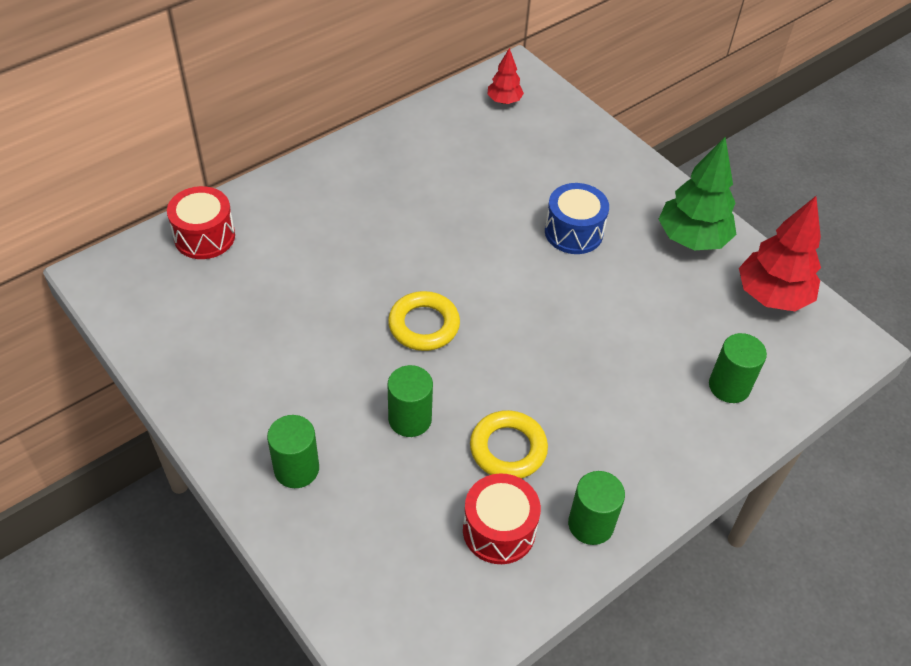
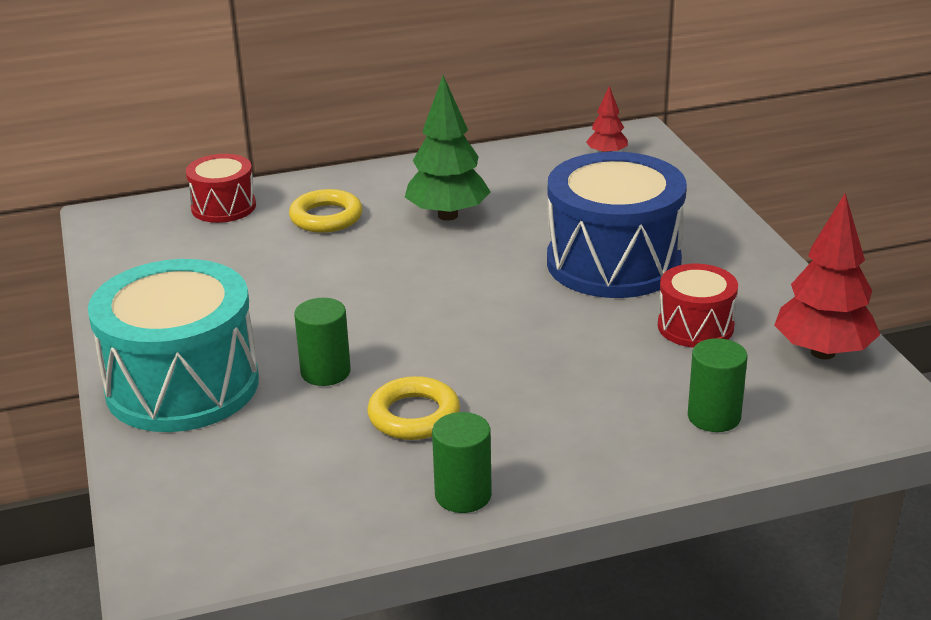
camera: 25 degrees right, 20 degrees down
(296, 469) = (182, 386): green cylinder -> turquoise drum
(424, 325) = (394, 305): yellow ring -> yellow ring (326, 217)
(499, 530) = (356, 477): red drum -> red drum (695, 326)
(573, 232) = (613, 262): blue drum -> blue drum, size x1.91
(692, 239) = (753, 290): green tree -> green tree (448, 215)

